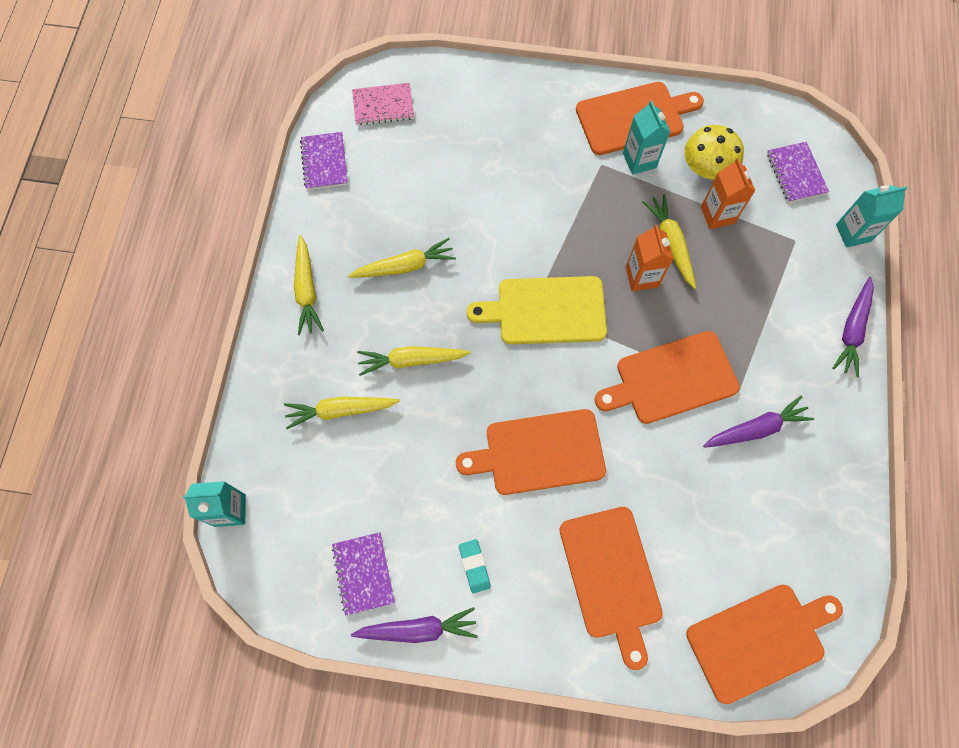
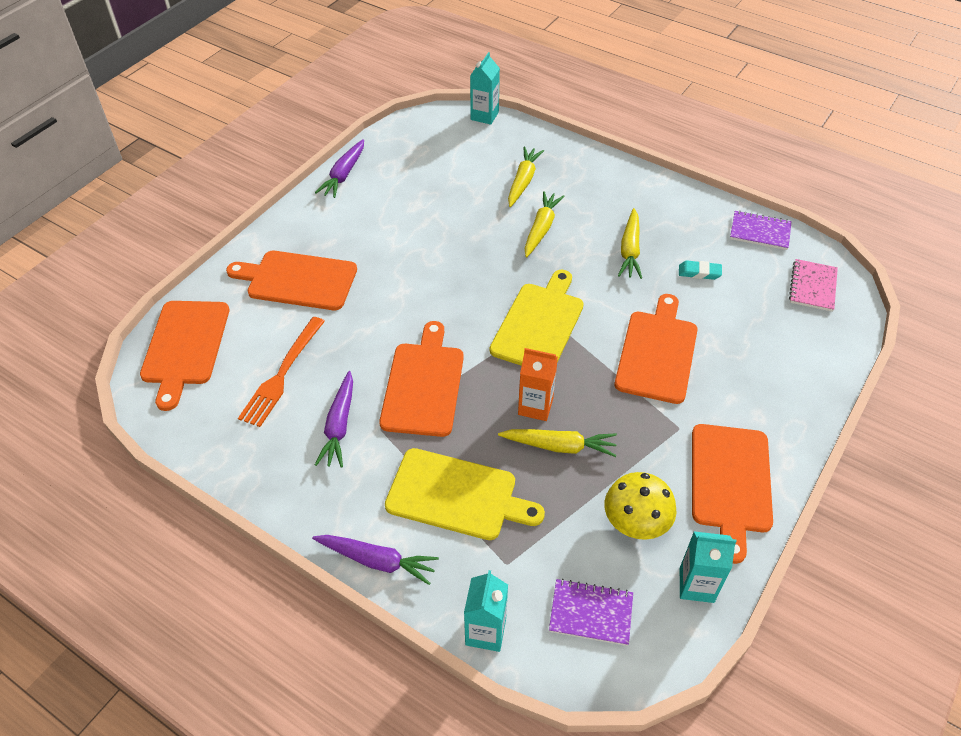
camera: 115 degrees right, 20 degrees down
(307, 290) = (635, 190): yellow carrot -> none
(363, 573) = (399, 161): purple notebook -> none
(474, 566) = (362, 212): turquoise eraser -> turquoise eraser (699, 272)
(539, 452) = (419, 275): orange cutting board -> orange cutting board (657, 353)
(639, 160) = (671, 463): turquoise carton -> turquoise carton (696, 585)
(717, 215) = (573, 504): orange carton -> none
(734, 515) = (282, 374): none -> orange fork
(762, 300) = (457, 496): none -> yellow cutting board
(852, 330) = (377, 561): purple carrot -> purple carrot turned 150 degrees clockwise

